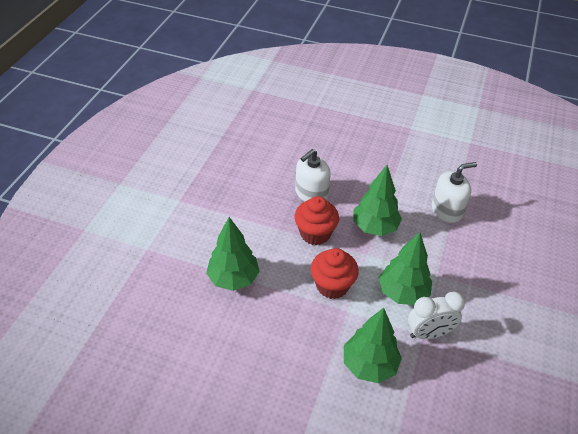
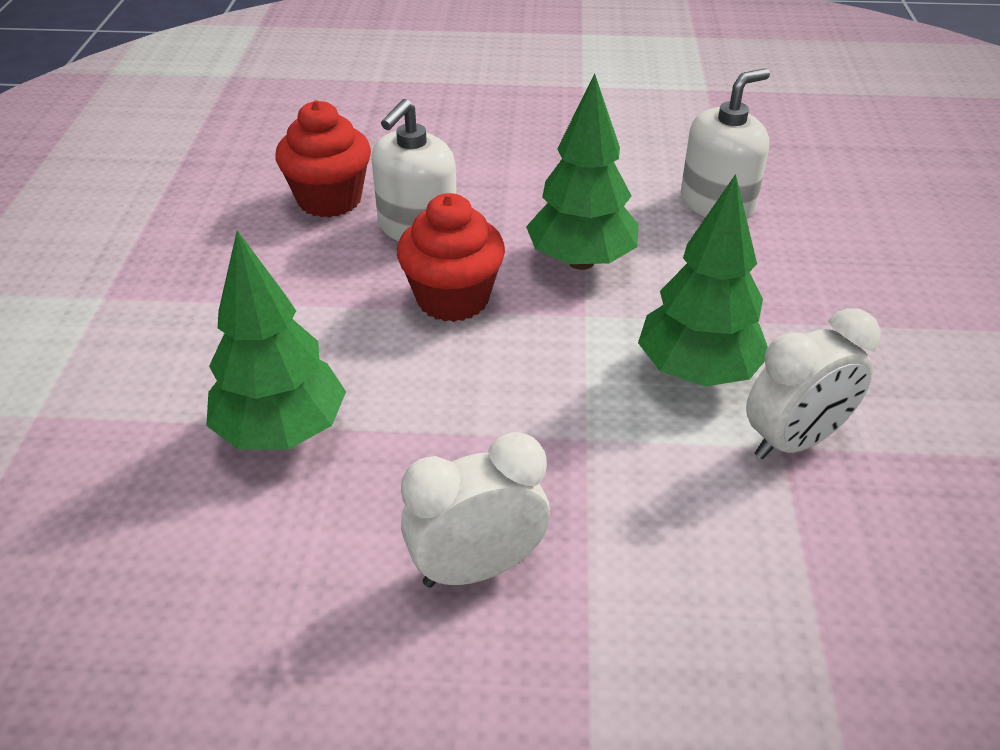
camera: 15 degrees left, 5 degrees down
(288, 352) = (477, 568): none -> white clock
(332, 286) = (531, 393): red cupcake -> red cupcake (329, 200)
(369, 365) = (689, 545): green tree -> none

